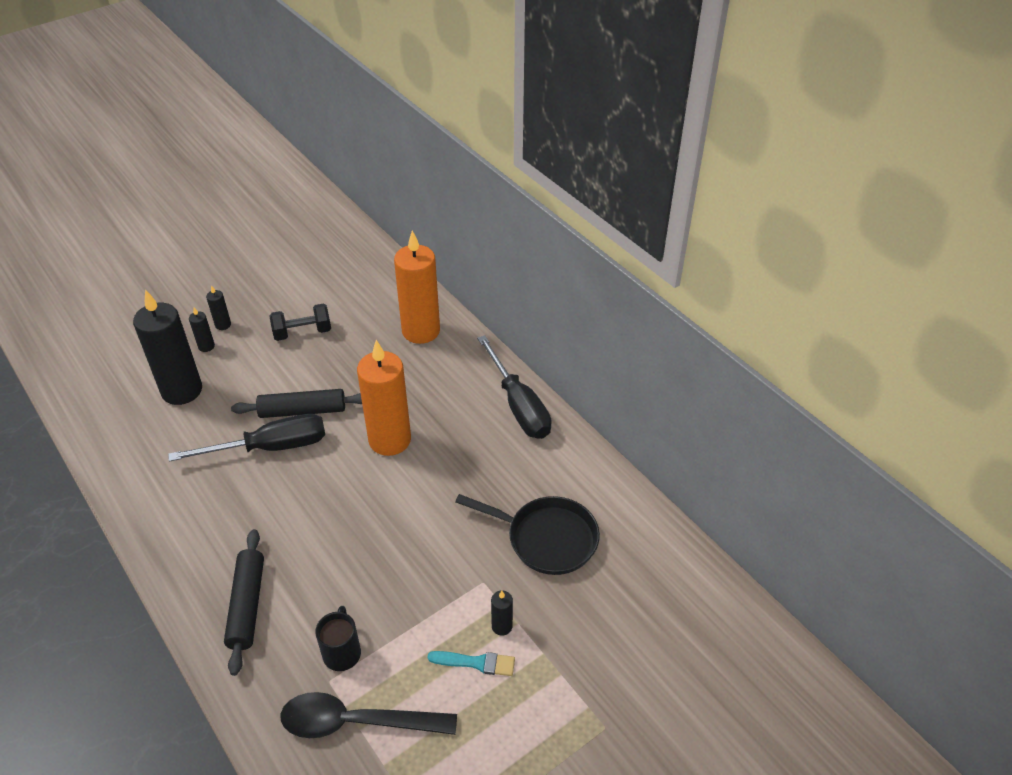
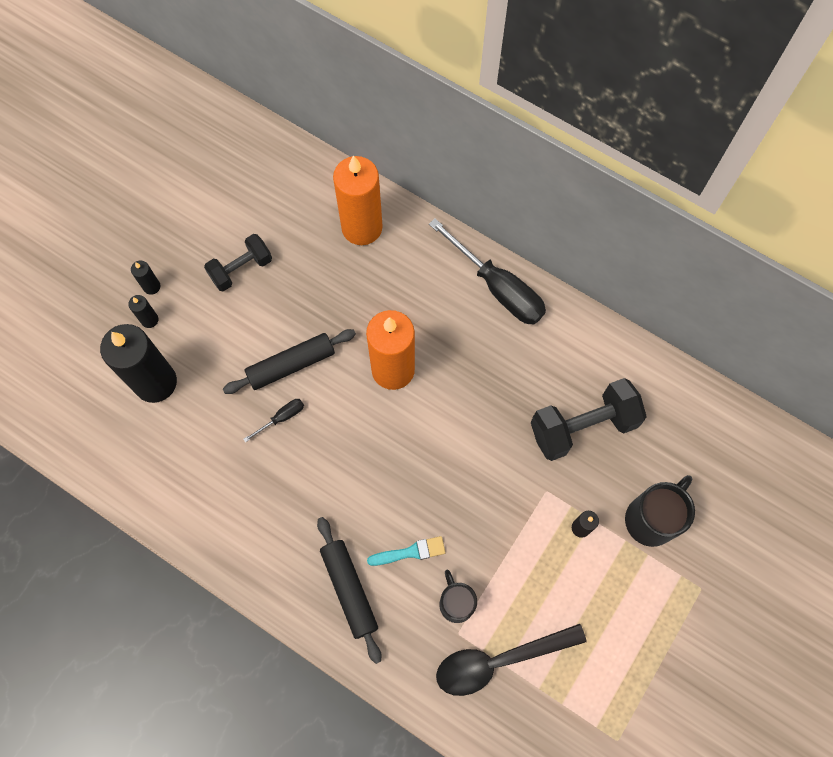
camera: 20 degrees left, 25 degrees up
(270, 447) = (281, 418): black screwdriver -> black screwdriver, size x0.44
(475, 663) = (573, 570): turquoise brush -> turquoise brush (410, 552)
(546, 538) = (583, 426): black pan -> black dumbbell
(580, 642) = (651, 518): none -> black mug

